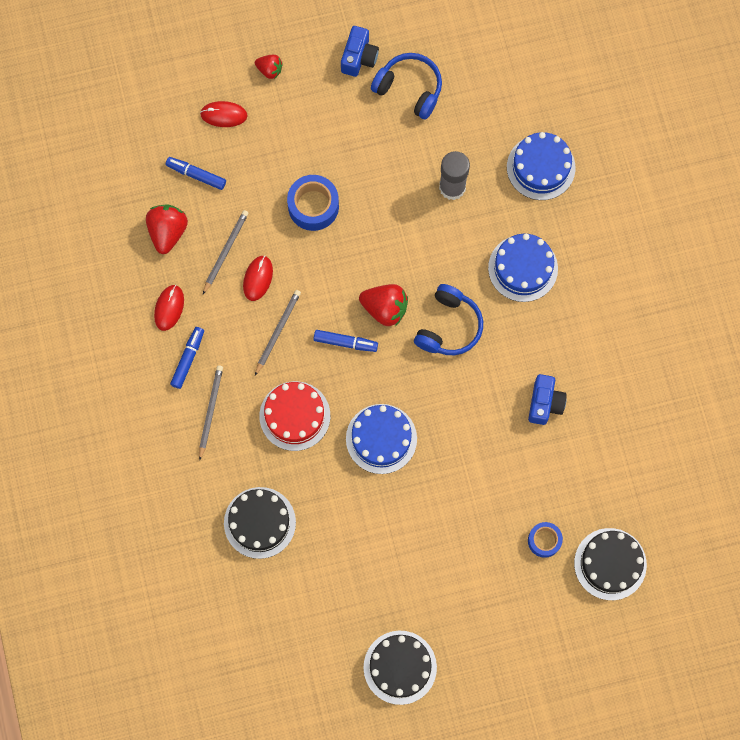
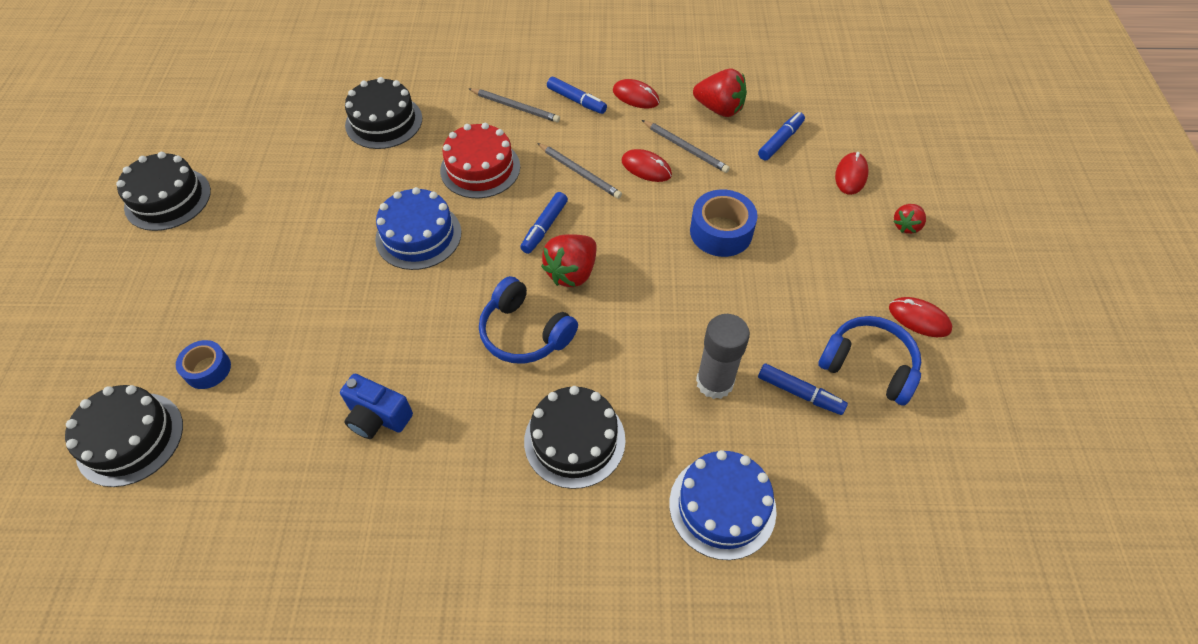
camera: 105 degrees right, 20 degrees down
(359, 57) = (919, 319): blue camera -> red mouse
(409, 89) = (868, 366): blue headphones -> blue headphones turned 105 degrees counterclockwise
(445, 131) = (799, 393): none -> blue marker
(523, 268) = (574, 440): blue cake -> black cake

